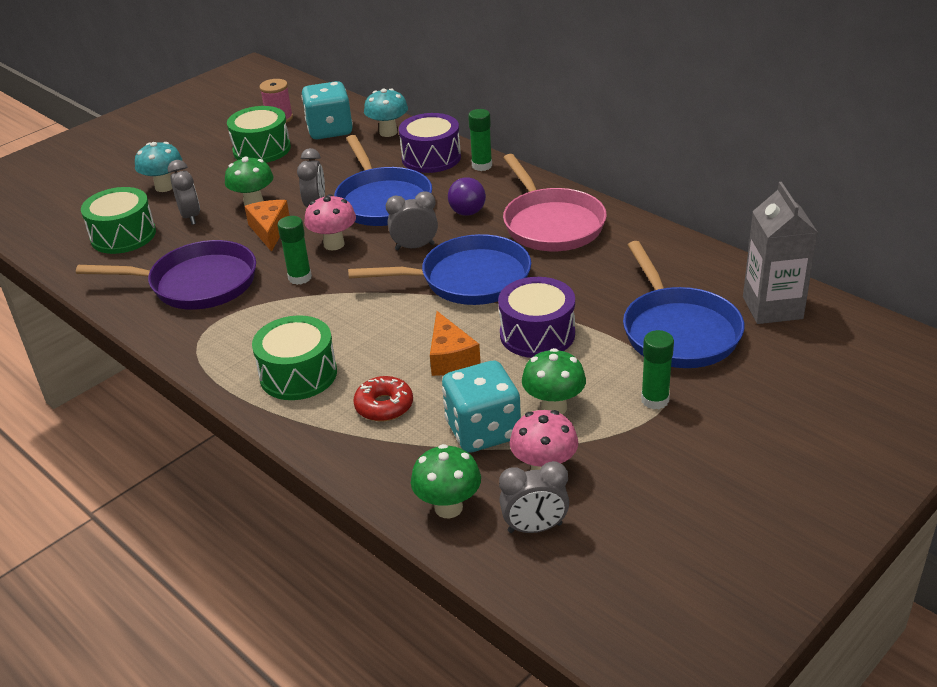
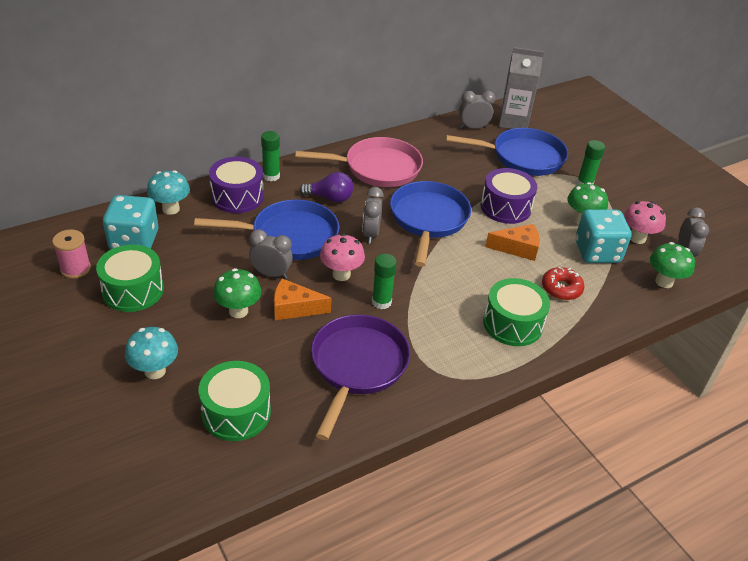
camera: 80 degrees left, 5 degrees up
(190, 216) = (232, 357): grey clock -> grey clock (473, 128)

